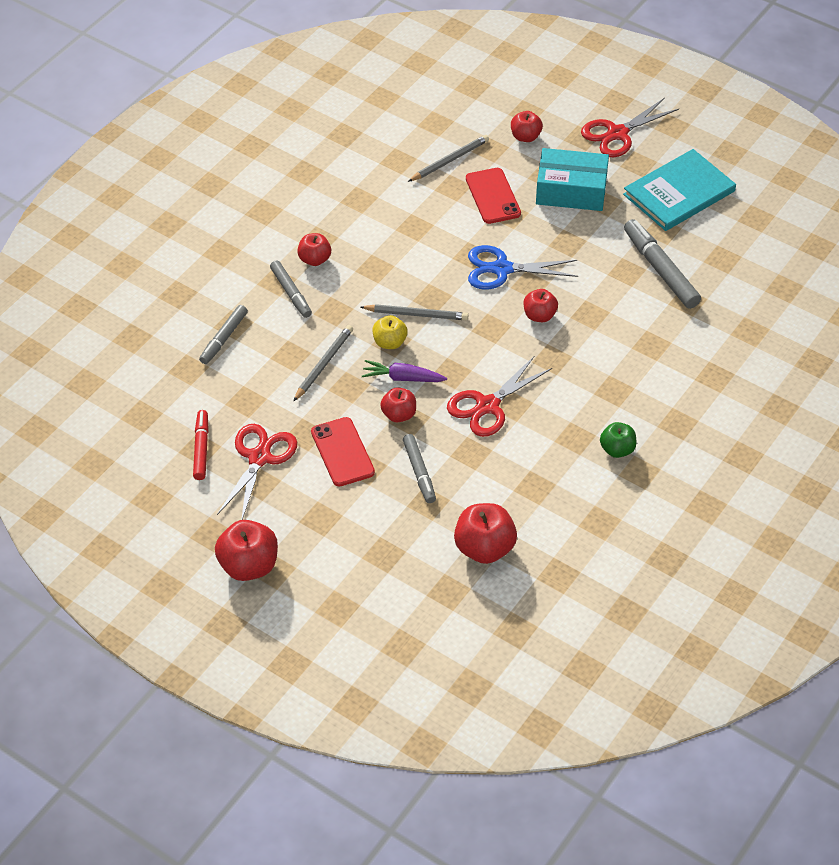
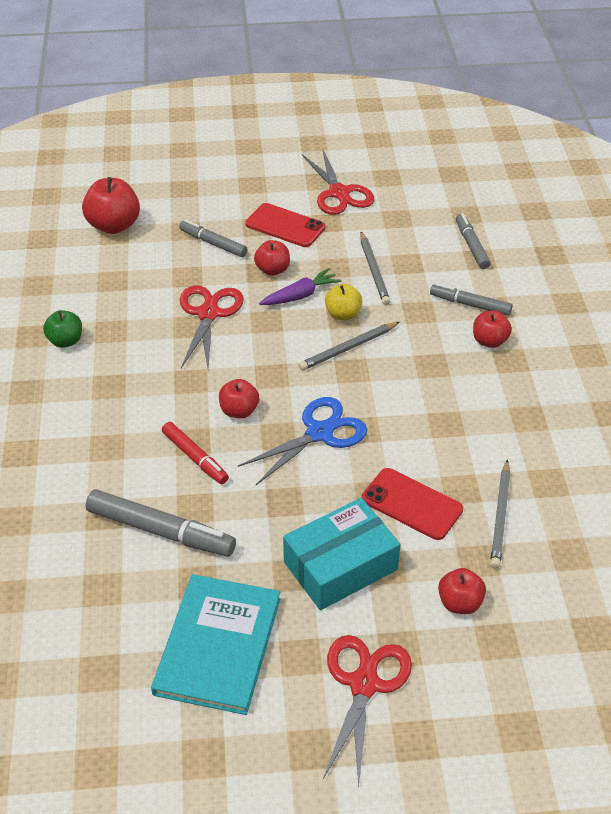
camera: 140 degrees right, 5 degrees down
(201, 448) = (385, 177): red marker -> red marker (195, 458)
(249, 566) = (267, 140): red apple -> none

